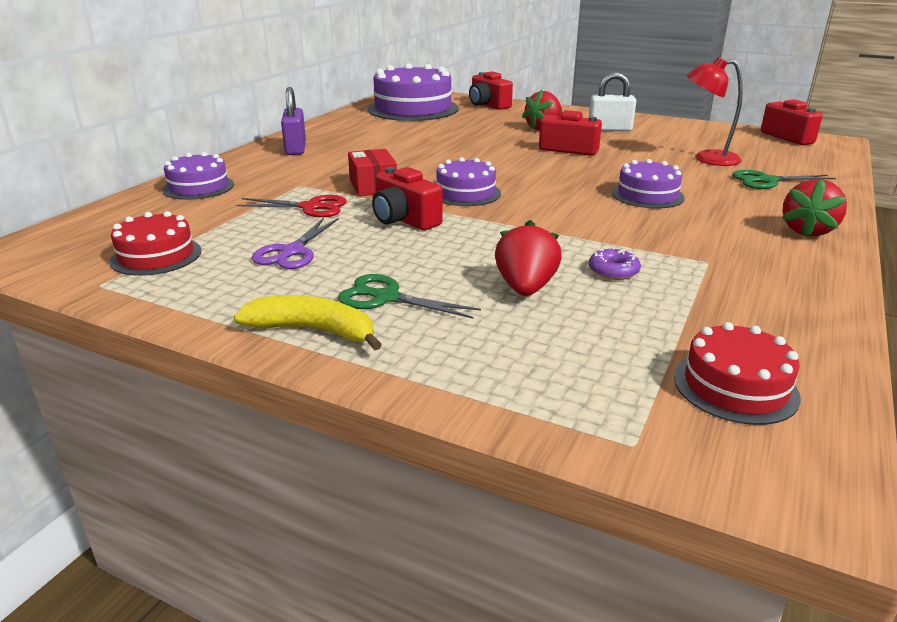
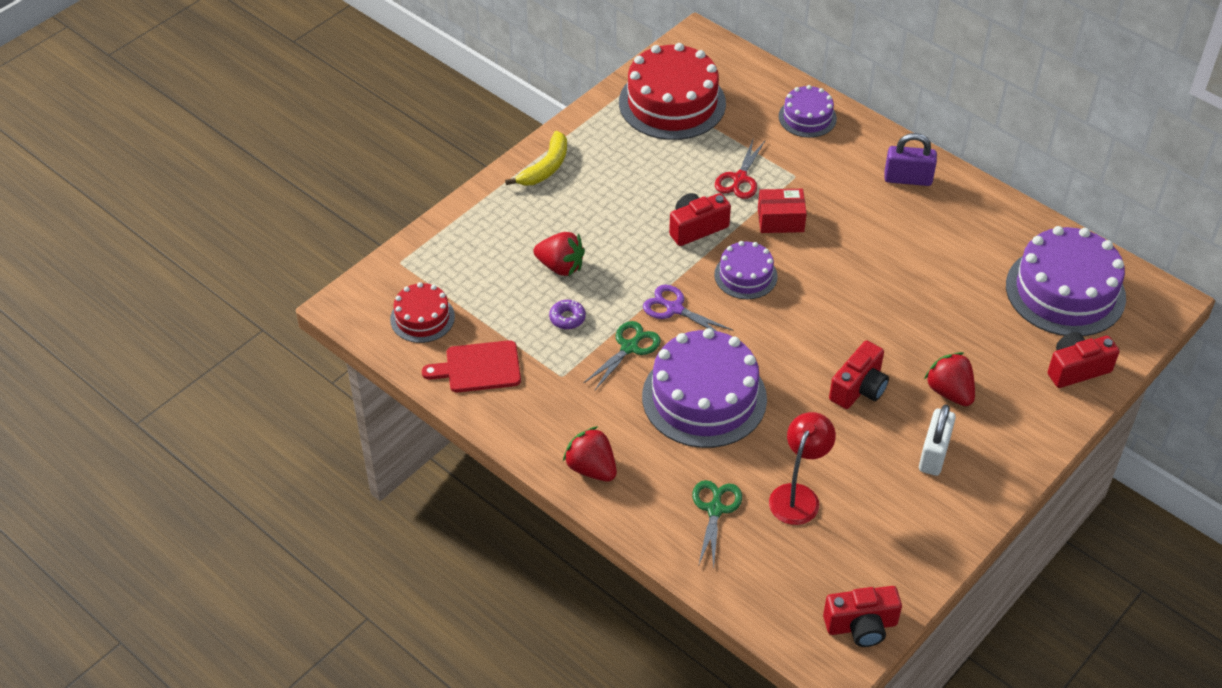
camera: 105 degrees right, 20 degrees up
(156, 256) = (672, 103): red cake -> red cake, size x1.86
(292, 252) = (656, 164): purple scissors -> purple scissors (674, 308)
(386, 297) = (573, 201): green scissors -> green scissors (629, 347)
(647, 195) = (704, 397): purple cake -> purple cake, size x1.86
(766, 317) = (479, 367): none -> red cutting board

